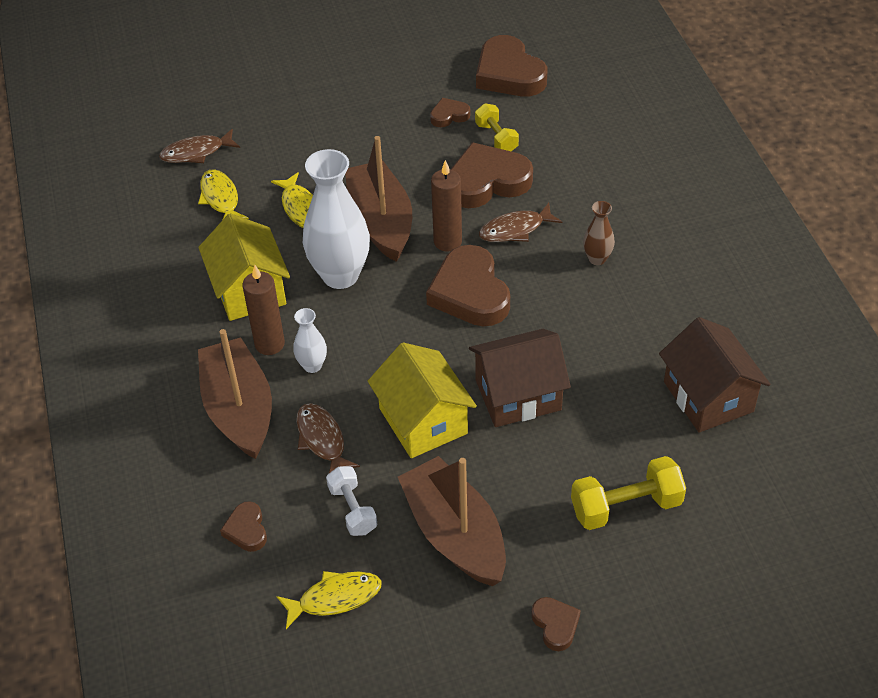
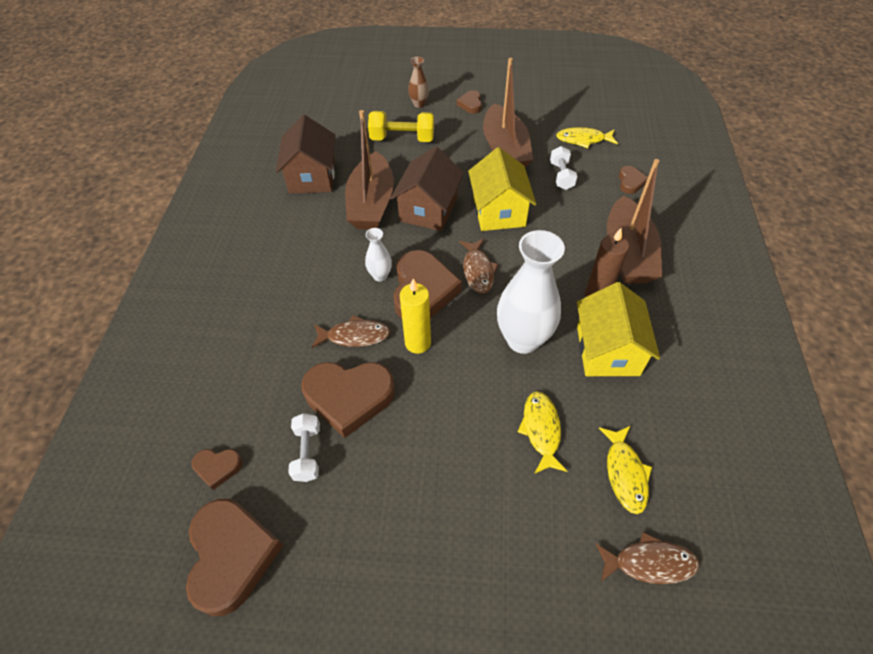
camera: 160 degrees left, 5 degrees up
(312, 365) = (566, 269): white vase -> white vase (380, 276)
(322, 440) = (571, 218): brown fish -> brown fish (478, 271)
(380, 222) = (468, 384): brown boat -> brown boat (371, 203)
(447, 242) = (418, 343): brown candle -> yellow candle
(449, 115) = (337, 508): brown heart -> brown heart (218, 467)
(496, 138) = (307, 453): yellow dumbbell -> white dumbbell
(518, 395) = (428, 209): brown house -> brown house turned 75 degrees counterclockwise
(597, 259) = (309, 288): brown vase -> brown vase (419, 104)

